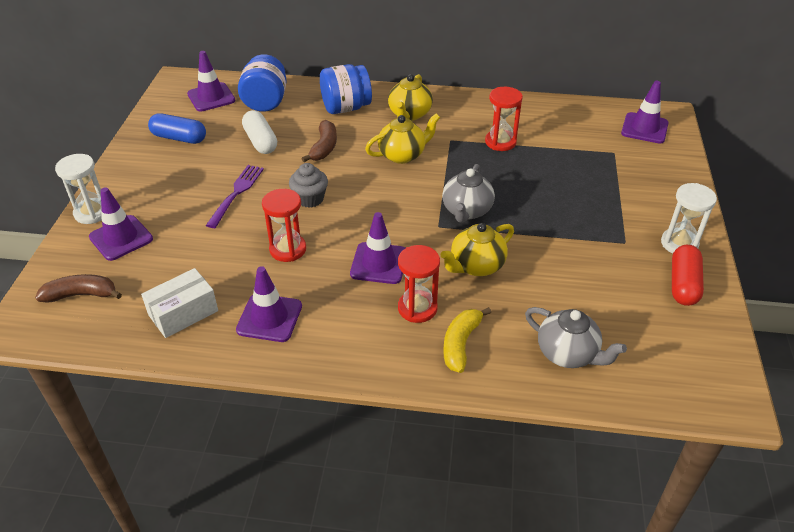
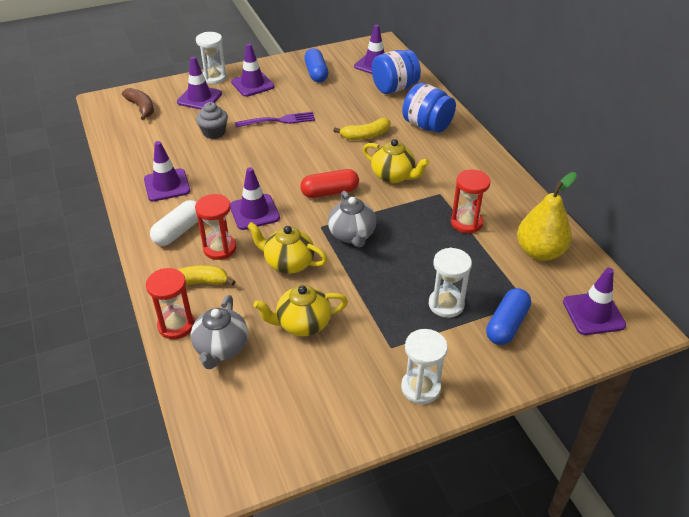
camera: 60 degrees right, 0 degrees up
(144, 188) = (252, 84): none -> purple traffic cone
(183, 313) = (150, 150): white box -> none
(260, 141) = (345, 106): white capsule -> white capsule (178, 231)
(288, 249) = (238, 165): red hourglass -> red hourglass (176, 325)
(310, 199) = (299, 153): grey cupcake -> grey cupcake (214, 132)
(324, 147) = (366, 135): brown banana -> yellow banana
(409, 114) = (453, 159): yellow teapot -> yellow teapot (302, 324)
(466, 211) = (352, 235): grey teapot -> grey teapot turned 90 degrees counterclockwise
(562, 122) = (539, 252): none -> yellow pear
(592, 193) = (446, 304): none -> white hourglass
(633, 172) = (506, 325): none -> blue capsule
(683, 284) = (361, 405): red capsule -> red capsule (330, 192)

